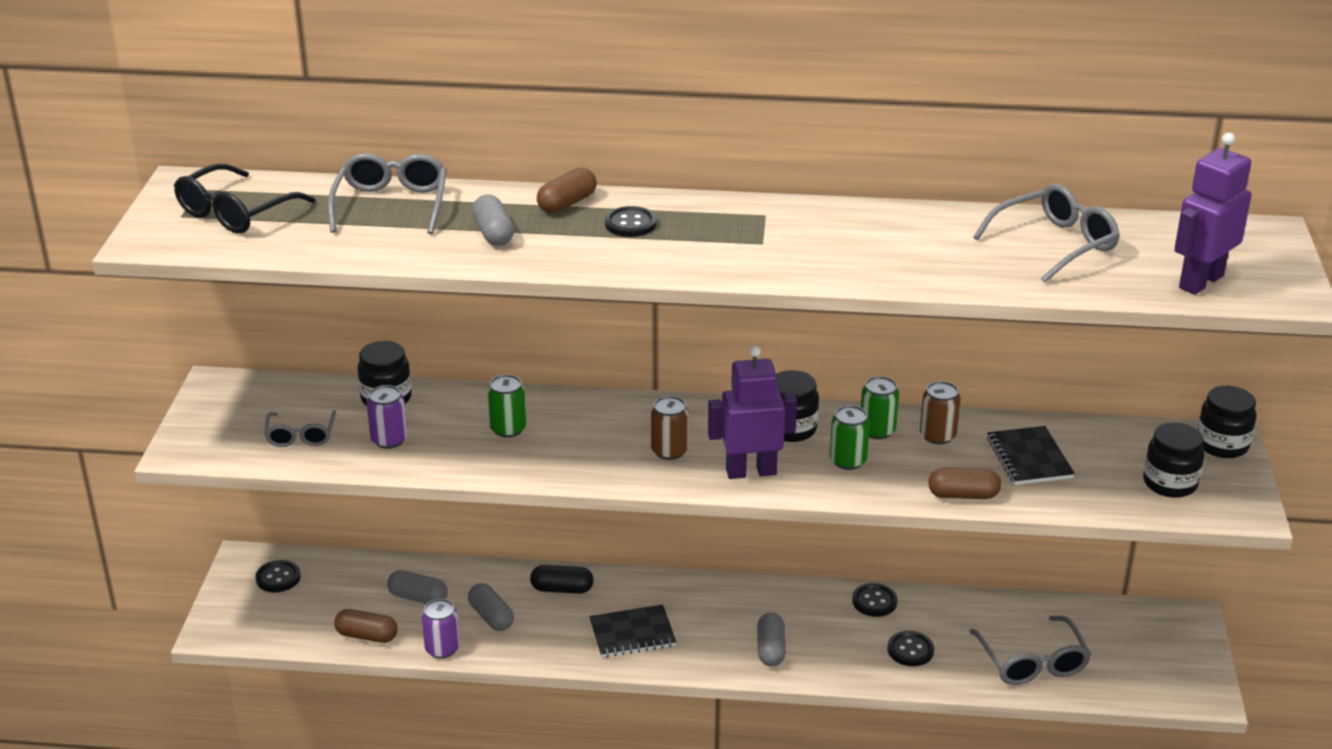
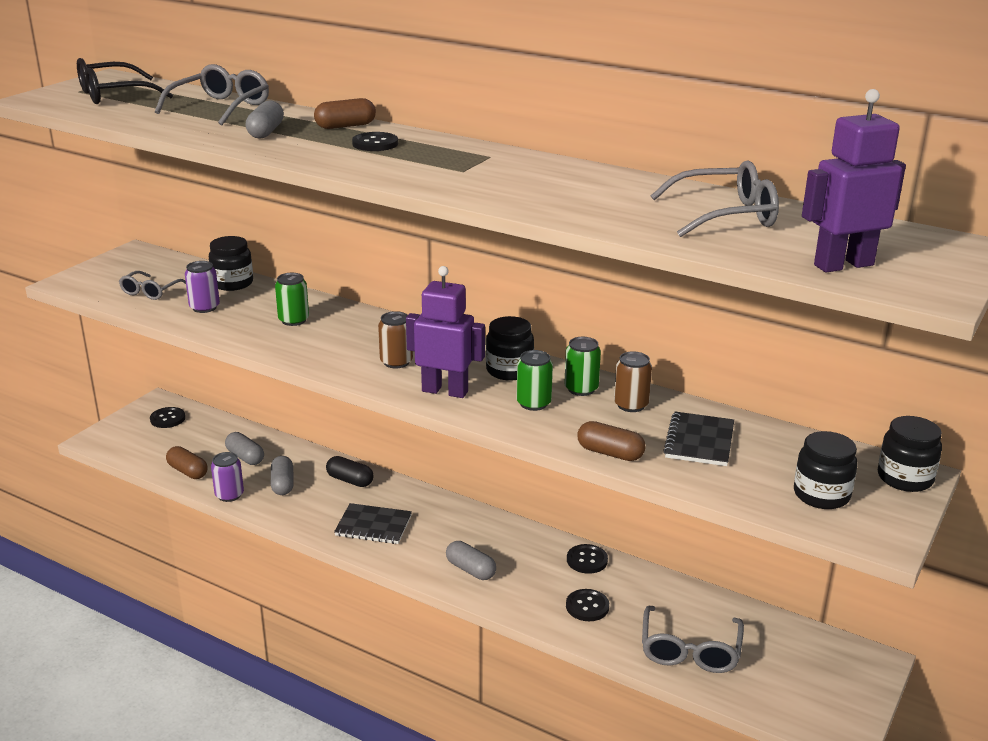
camera: 25 degrees right, 5 degrees down
(770, 649) = (470, 570): grey capsule -> grey capsule turned 75 degrees counterclockwise

